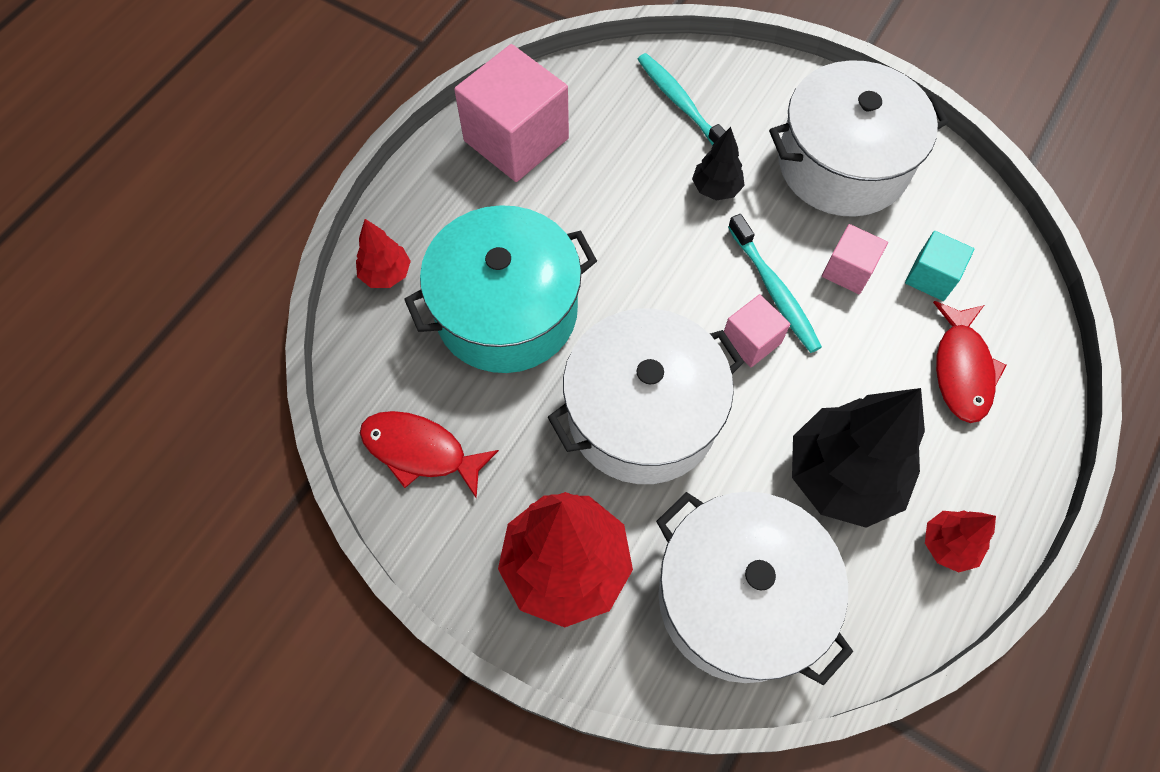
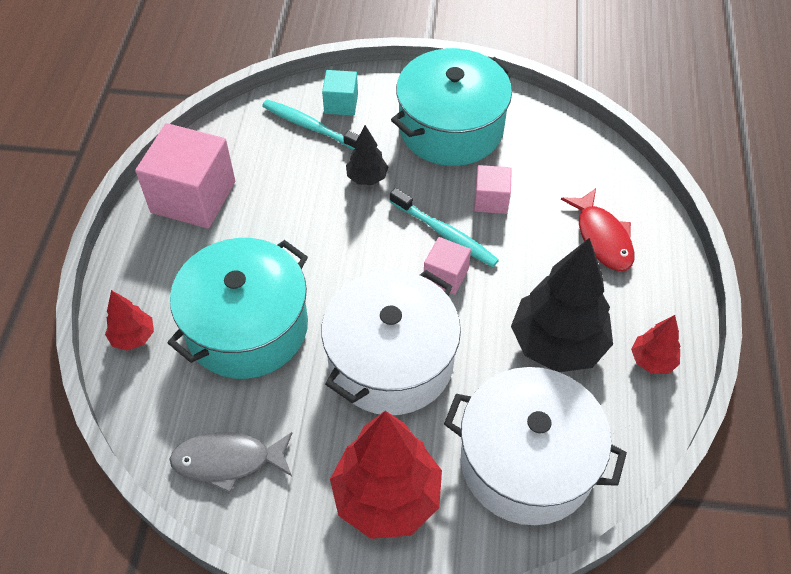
camera: 25 degrees left, 10 degrees down
(420, 451) = (228, 461): red fish -> grey fish
(843, 164) = (451, 128): white pot -> turquoise pot
(931, 277) = (550, 183): turquoise cube -> turquoise cube (341, 104)

